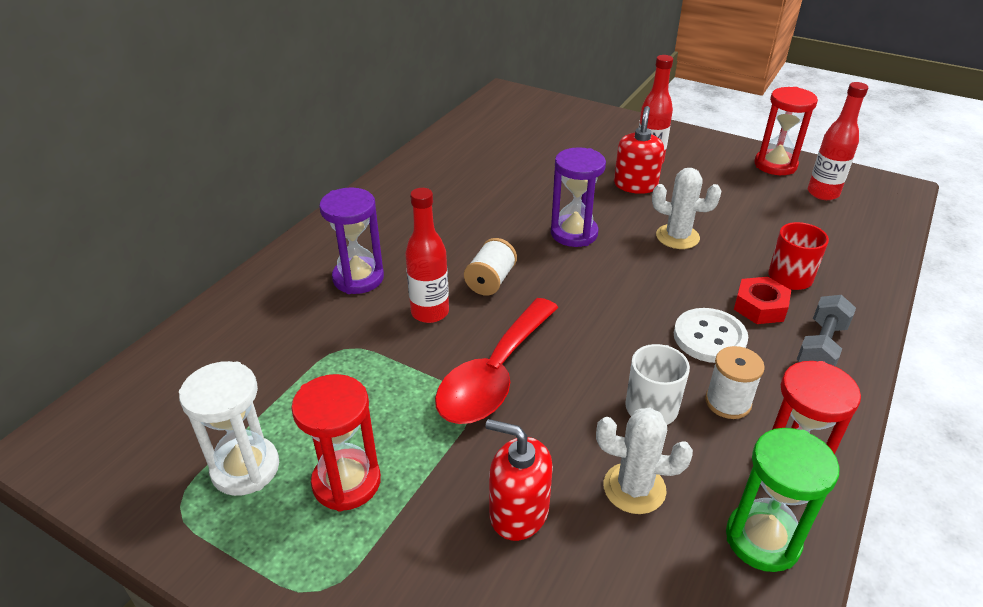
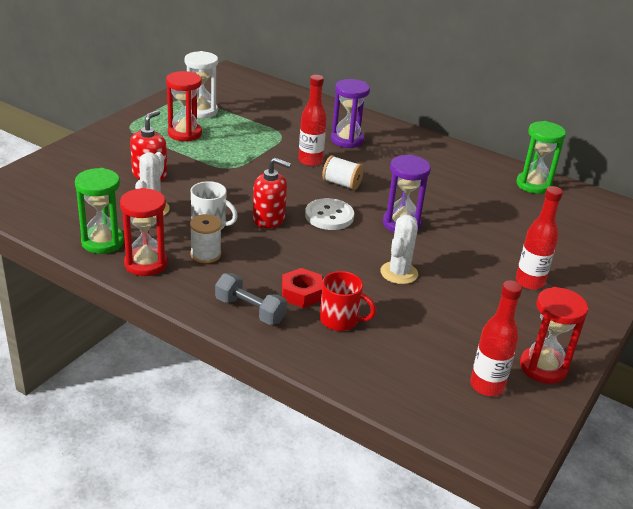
camera: 90 degrees right, 5 degrees down
(455, 145) = (533, 185): none -> green hourglass
(494, 375) = (249, 177): red spoon -> none
(635, 185) = (482, 266): red soap dispenser -> red soap dispenser (269, 219)
(709, 337) = (269, 261): white button -> white button (329, 216)

